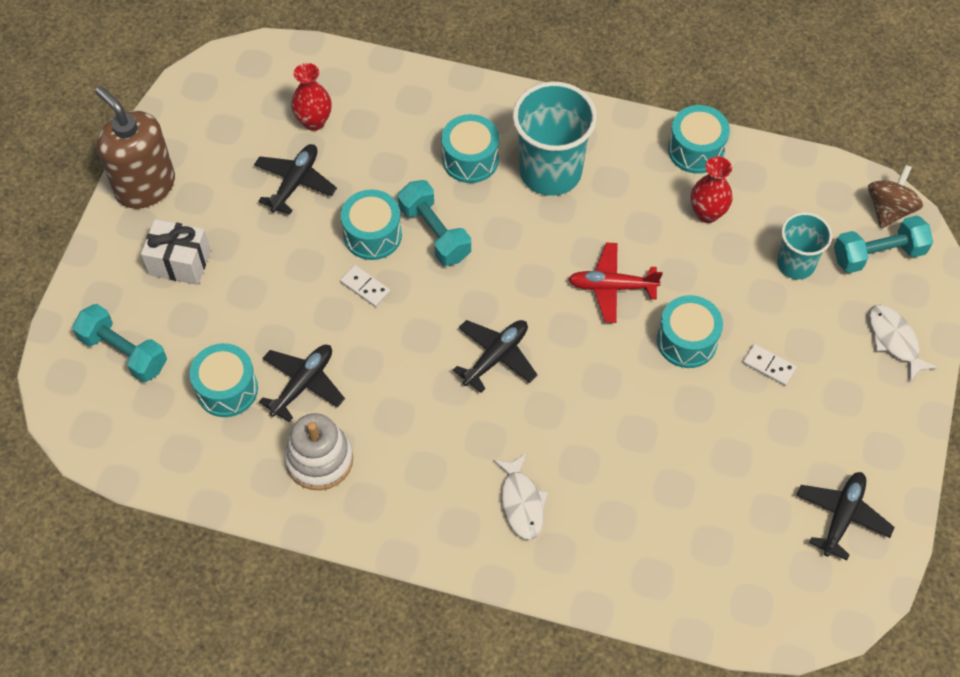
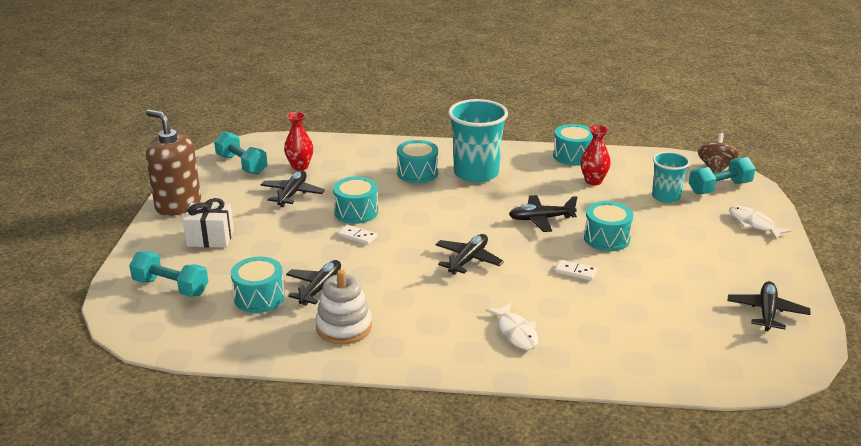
camera: 10 degrees left, 30 degrees down
(434, 233) = (402, 207): turquoise dumbbell -> turquoise dumbbell (241, 164)
(612, 287) = (541, 219): red plane -> black plane
(769, 366) = (672, 244): white domino -> white domino (575, 272)

